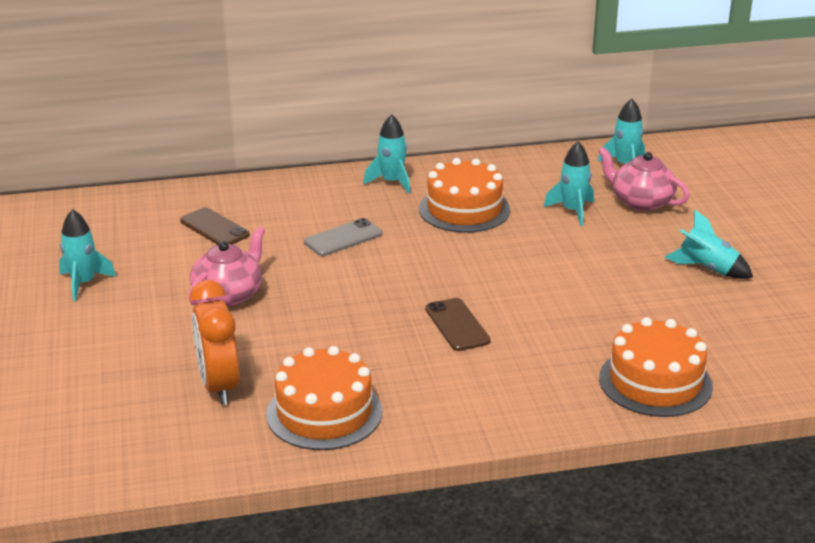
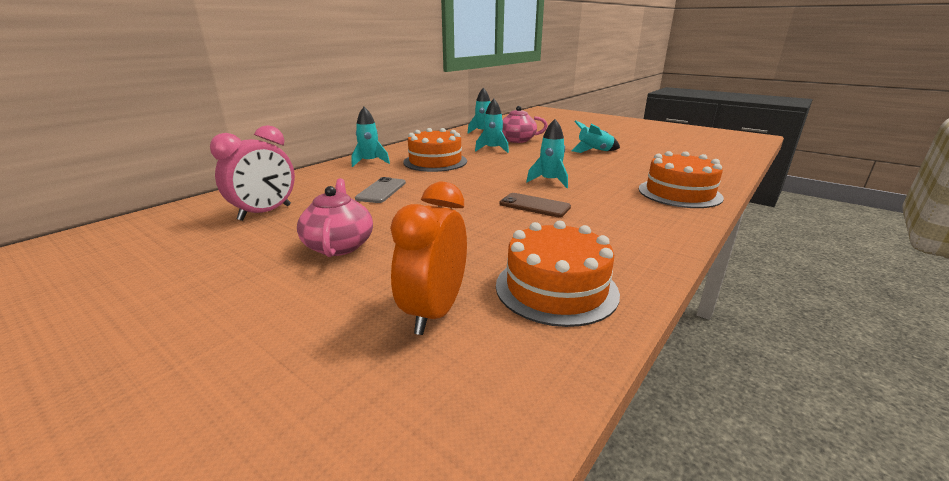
camera: 40 degrees left, 5 degrees down
(83, 283) = (158, 289): turquoise rocket -> turquoise rocket (549, 181)
(214, 228) = (265, 213): brown phone -> pink clock
(219, 386) = (434, 312): orange clock -> orange clock turned 75 degrees clockwise

